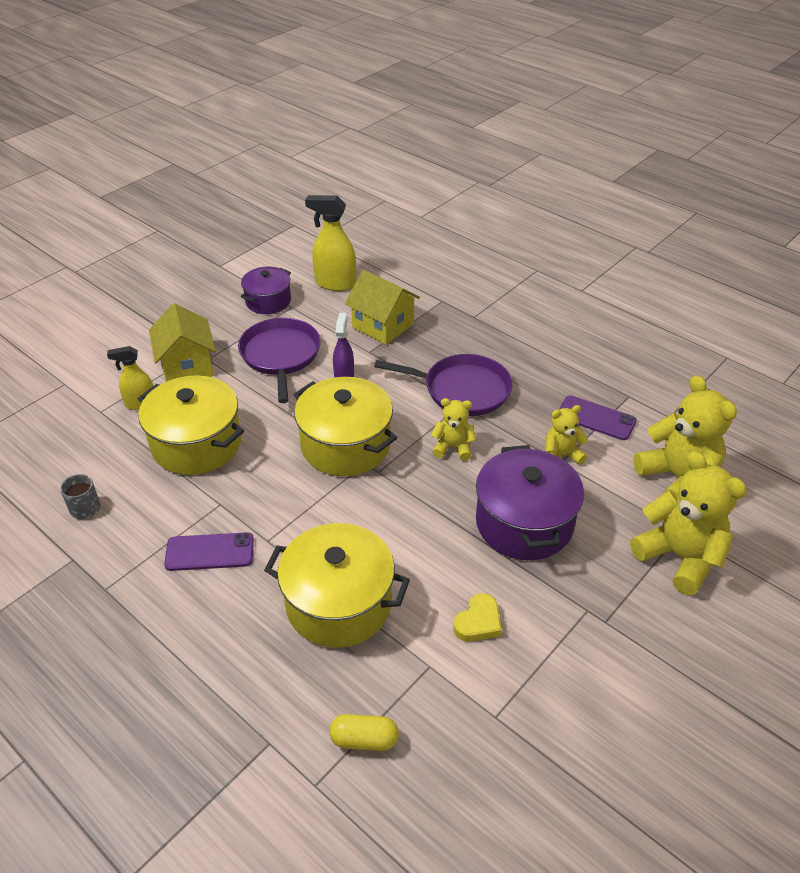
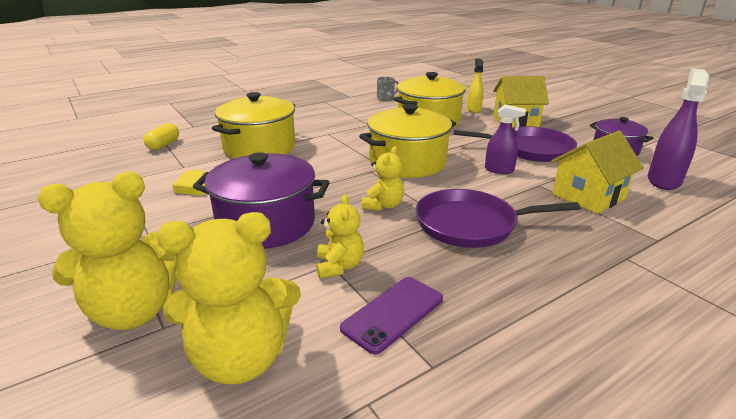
camera: 105 degrees right, 15 degrees down
(209, 552) = (331, 120): purple phone -> none
(335, 283) = (664, 180): yellow spray bottle -> purple spray bottle
(462, 390) = (471, 224): purple pan -> purple pan turned 60 degrees clockwise

